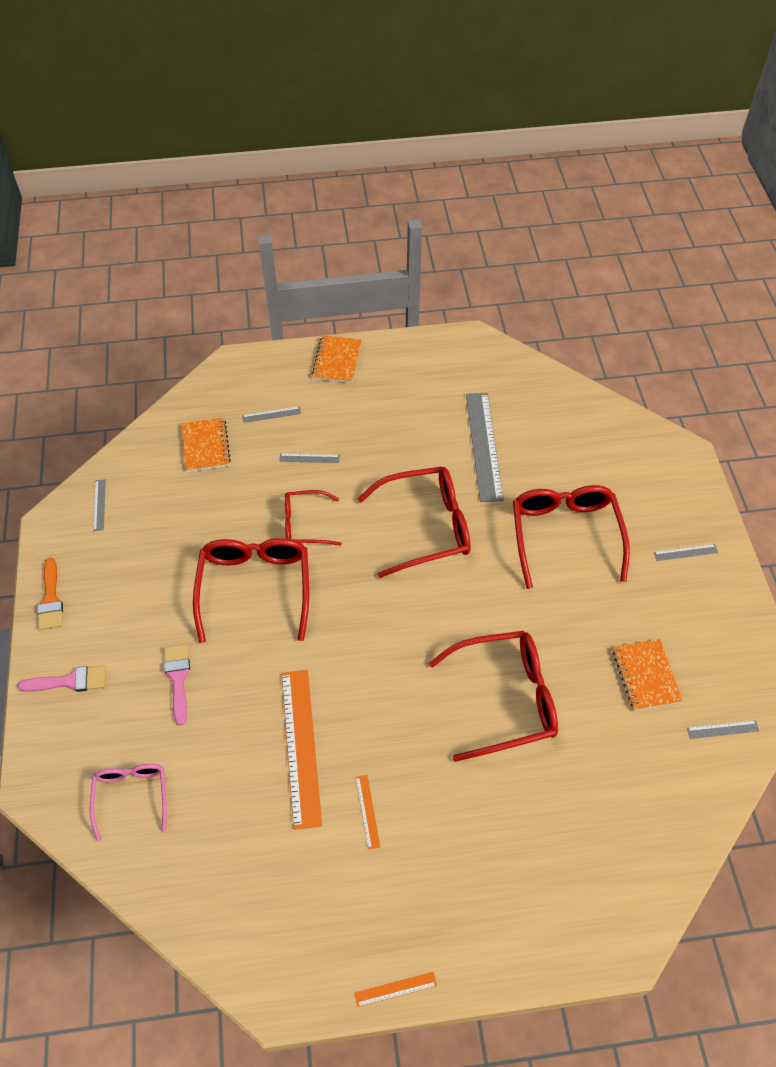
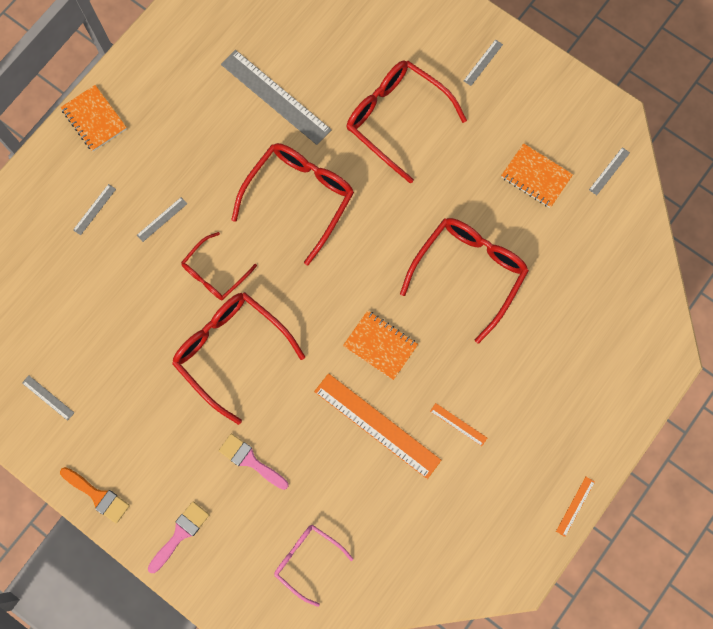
camera: 45 degrees left, 20 degrees up
(206, 446) = (74, 279): orange notebook -> orange notebook (380, 345)

